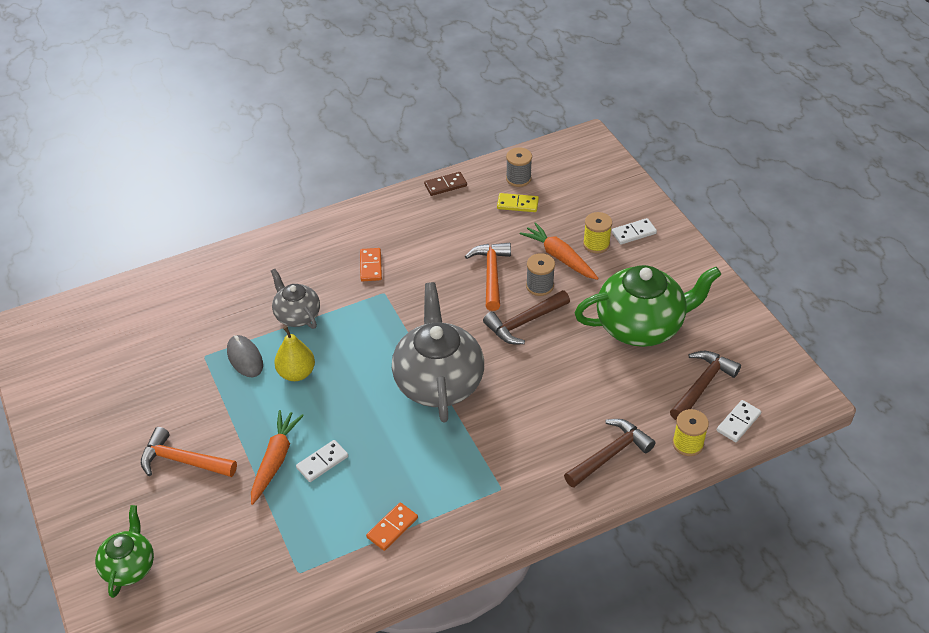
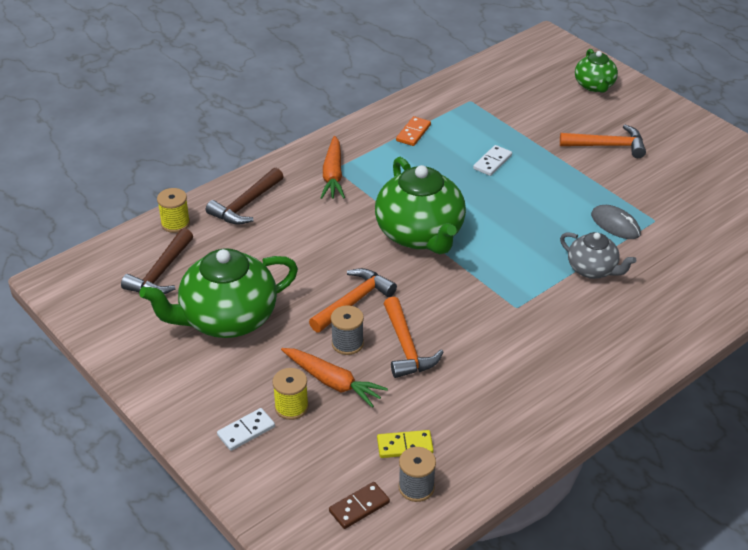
camera: 165 degrees right, 5 degrees down
(275, 460) = (532, 158): orange carrot -> orange carrot (333, 175)
(296, 373) = (558, 220): yellow pear -> none
(370, 266) = (547, 333): orange domino -> none
(438, 382) = (420, 234): grey teapot -> green teapot
(445, 185) = (510, 458): brown domino -> brown domino (359, 507)
(524, 323) = (354, 301): brown hammer -> orange hammer
(738, 422) = (127, 247): white domino -> none

